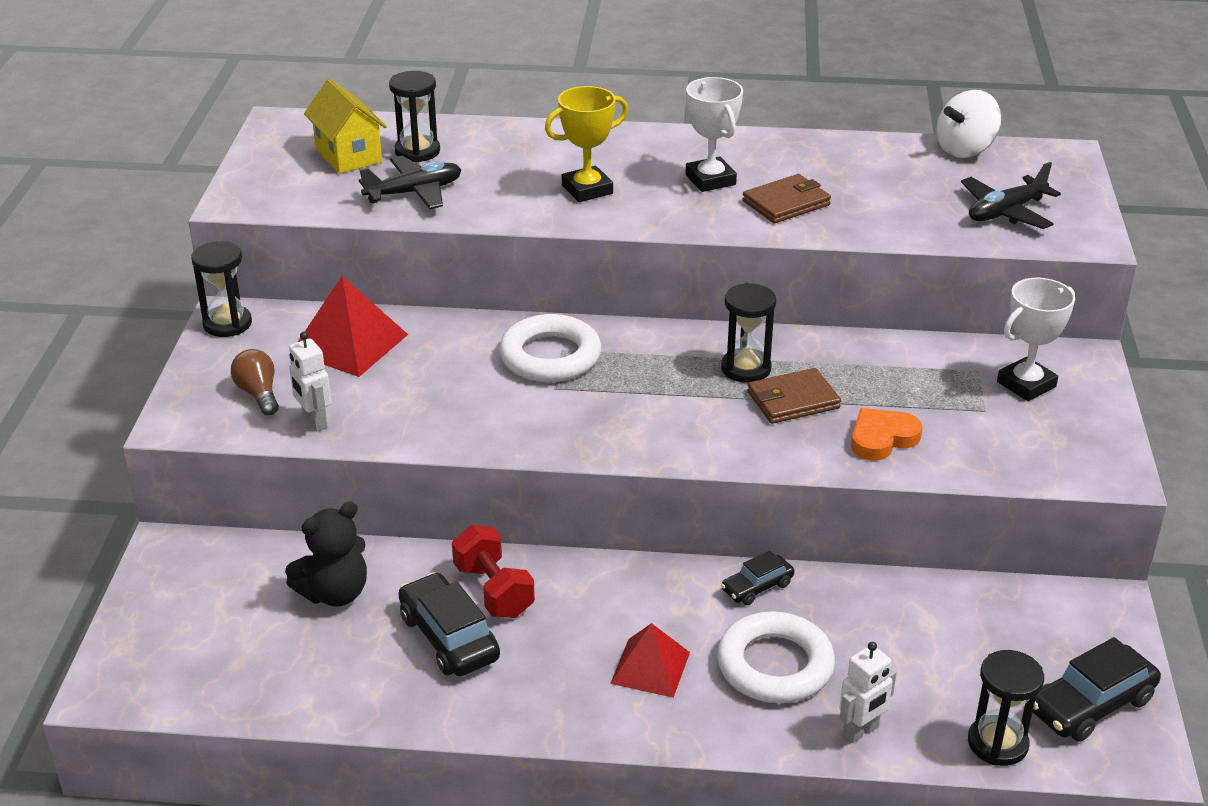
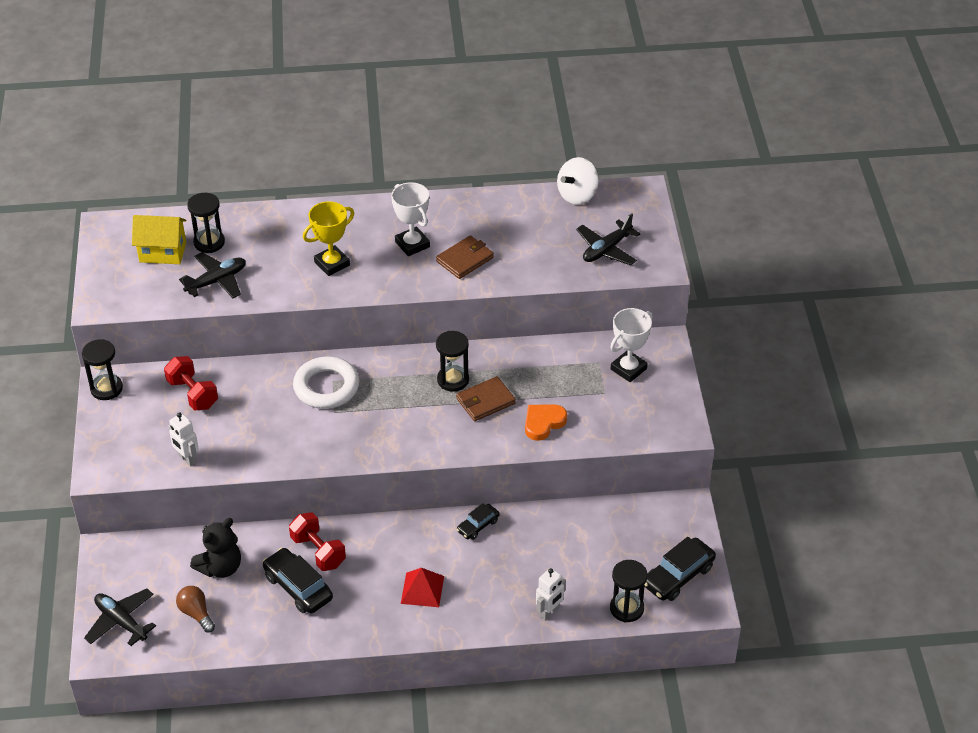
camera: 10 degrees left, 10 degrees up
(156, 649) = (121, 621): none -> black plane
(258, 394) = (145, 442): brown light bulb -> brown light bulb (196, 613)
(348, 155) = (163, 252): yellow house -> yellow house turned 45 degrees counterclockwise
(349, 343) = (193, 394): red pyramid -> red dumbbell
(775, 665) = (495, 577): white ring -> none

